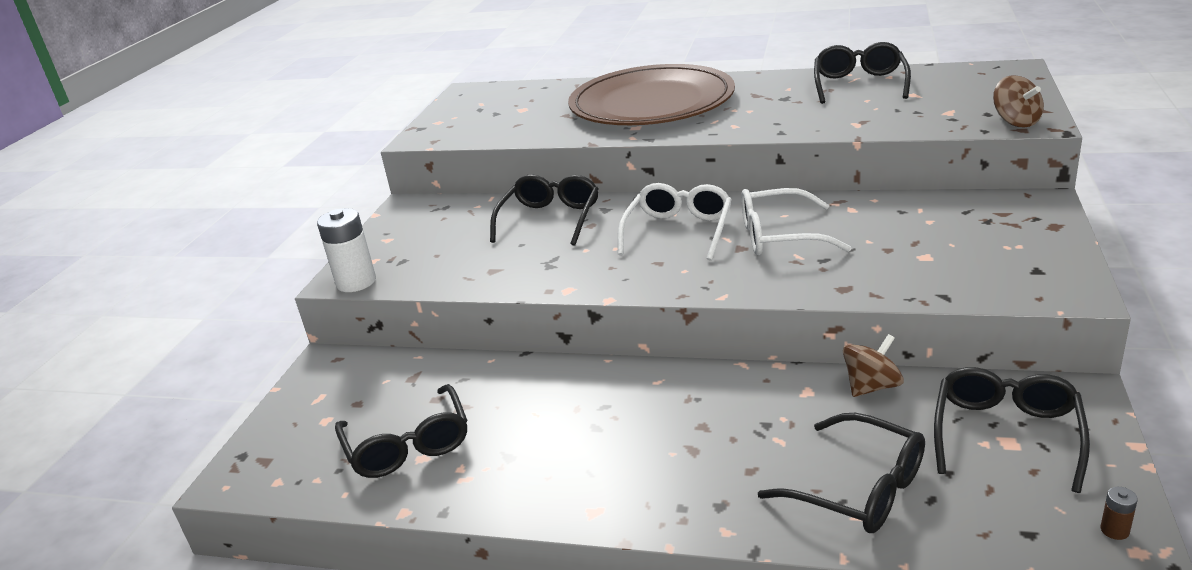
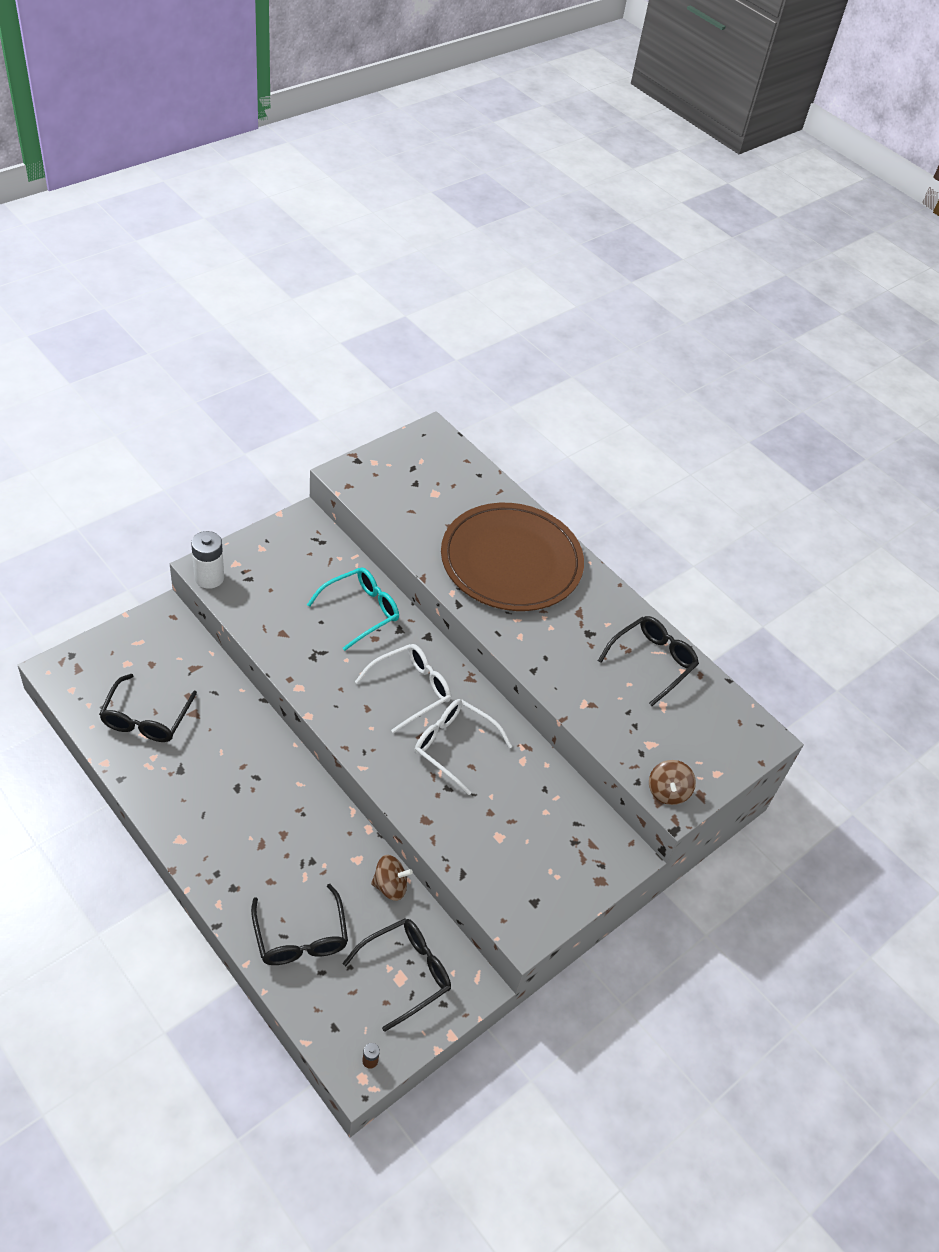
camera: 25 degrees right, 20 degrees up
(550, 219) = (360, 611): black glasses -> turquoise glasses

